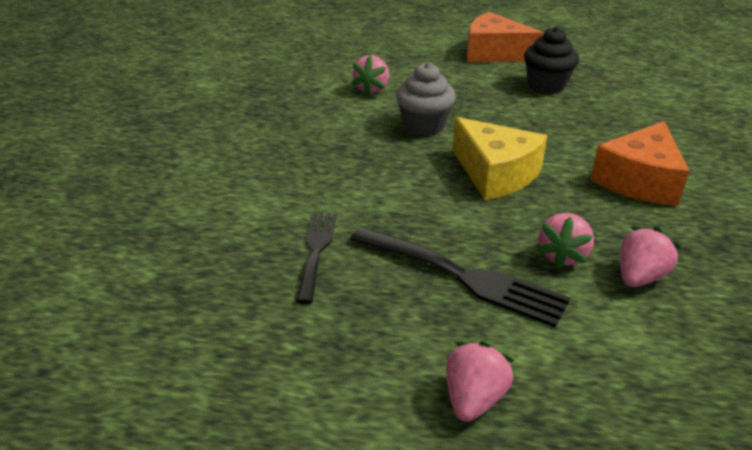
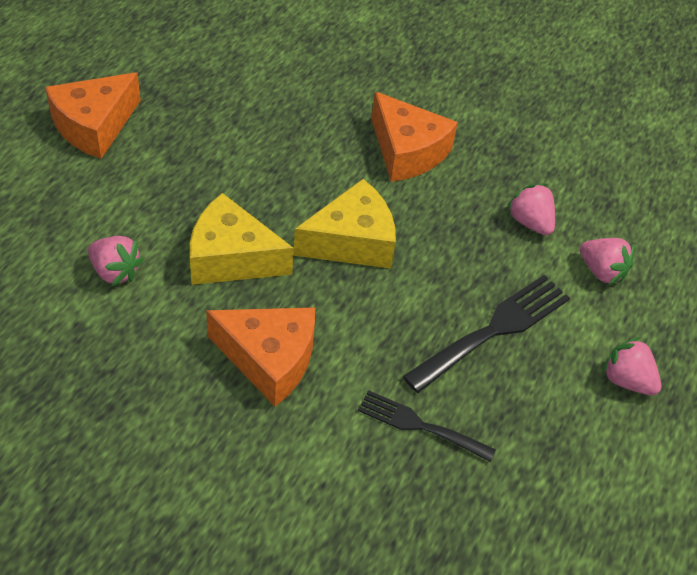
camera: 75 degrees left, 15 degrees up
(338, 162) = (269, 359): none -> orange cheese
(424, 126) = (231, 258): grey cupcake -> yellow cheese
(546, 85) = (201, 123): black cupcake -> none
(562, 256) = (489, 254): pink strawberry -> pink strawberry (601, 271)

